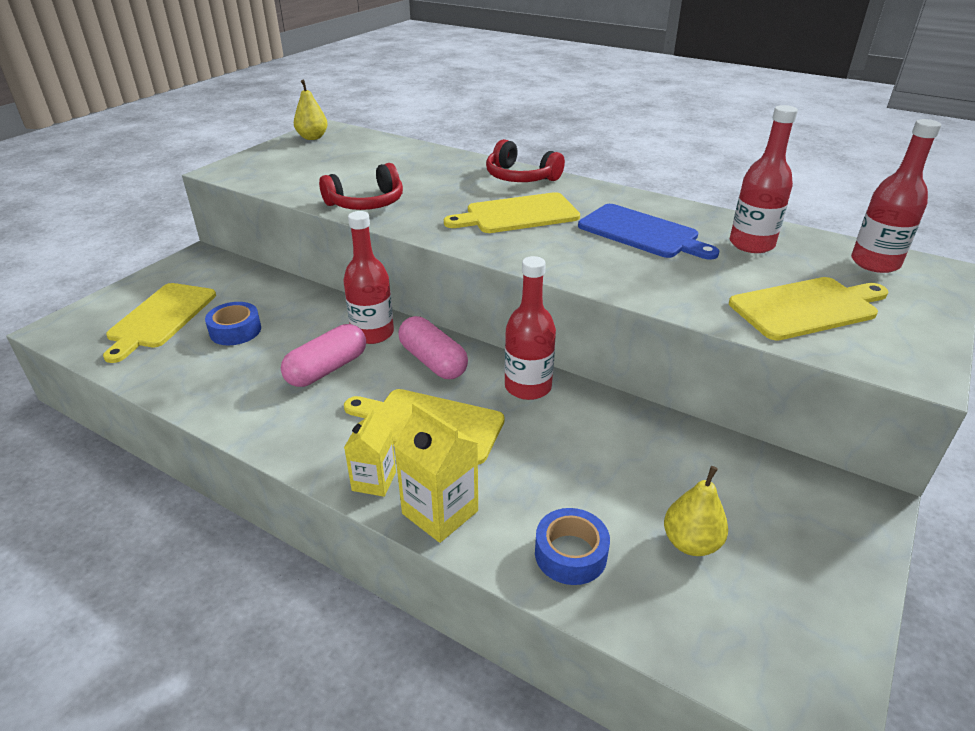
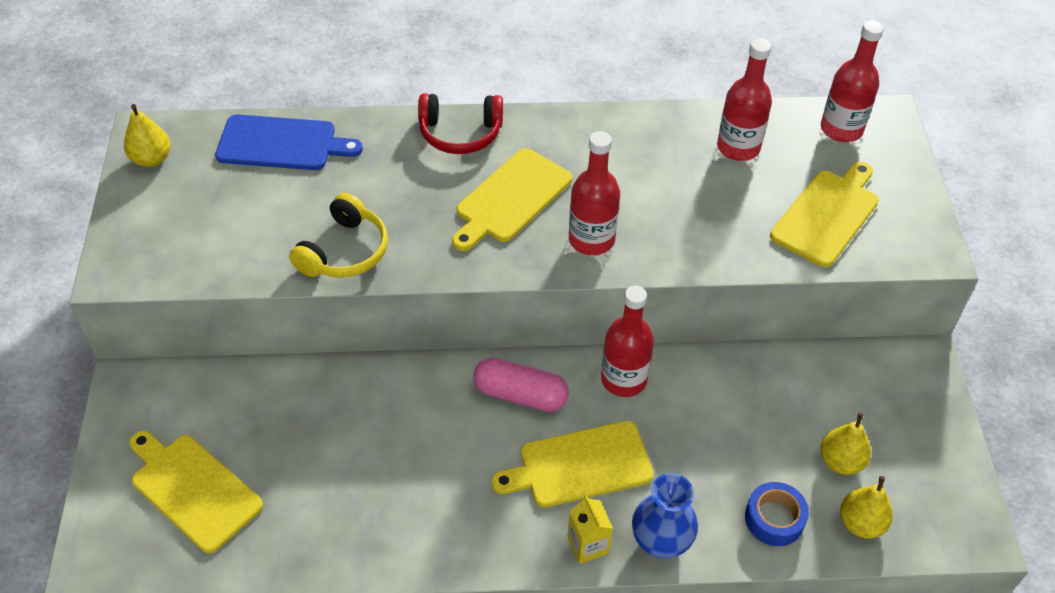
camera: 35 degrees left, 15 degrees up
(160, 318) = (193, 489): yellow cutting board -> yellow cutting board turned 150 degrees clockwise
(235, 331) = (294, 461): blue tape -> none
(327, 369) = (435, 457): pink capsule -> none
(366, 203) = (345, 251): red headphones -> yellow headphones
(372, 333) = (434, 391): red bottle -> red bottle (591, 239)
(440, 512) = (661, 541): yellow carton -> blue vase
(641, 233) = (640, 174): blue cutting board -> blue cutting board (281, 144)
(667, 610) = (861, 523): none -> yellow pear

